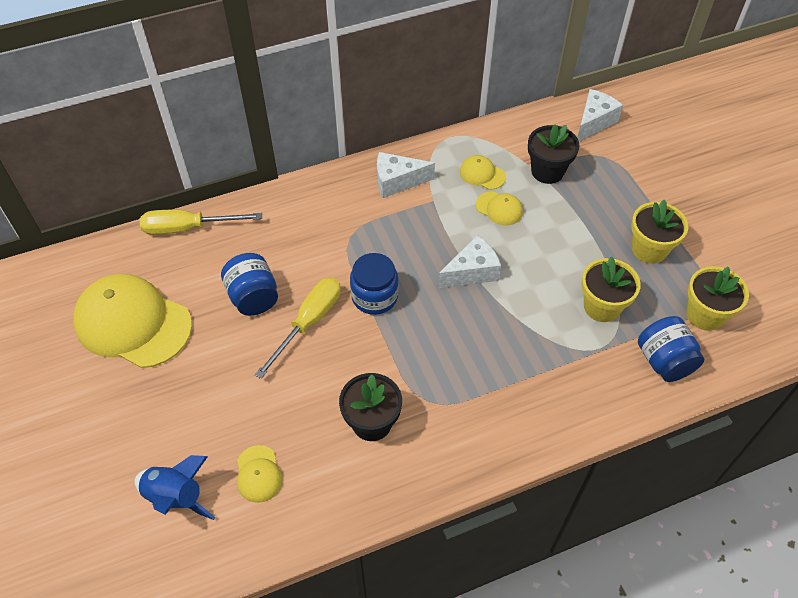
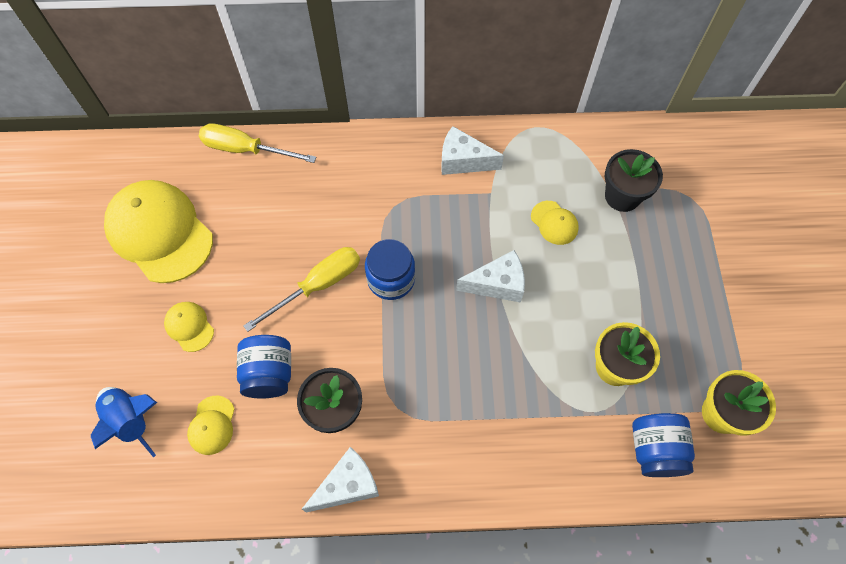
camera: 20 degrees right, 10 degrees up
(253, 297) = (277, 242): blue jar -> blue jar (269, 374)
(482, 174) = (552, 179): yellow cap -> yellow cap (189, 326)
(594, 122) = (696, 154): white cheese -> white cheese (347, 485)
(649, 249) = (693, 319): yellow flower pot -> none

